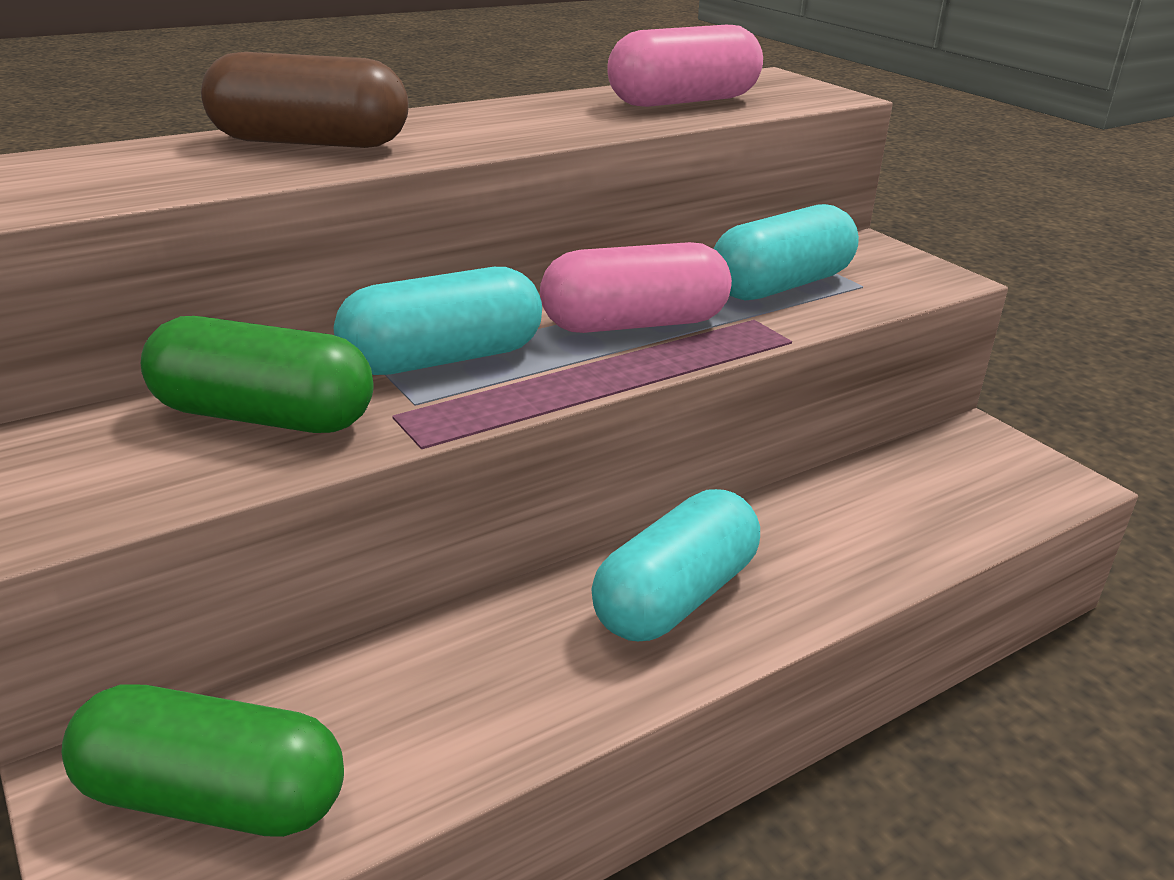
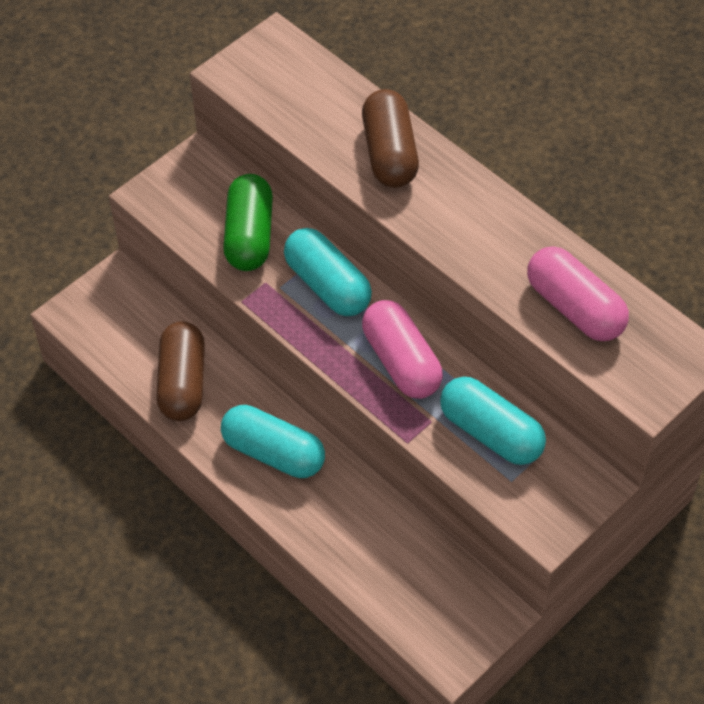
camera: 80 degrees right, 25 degrees up
(213, 798) = (116, 318): green capsule -> none
(463, 701) = (183, 382): none -> brown capsule

